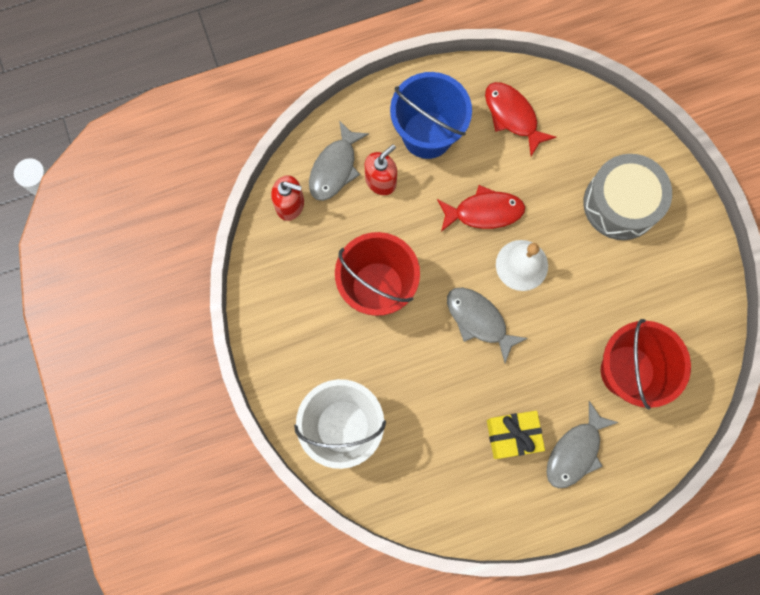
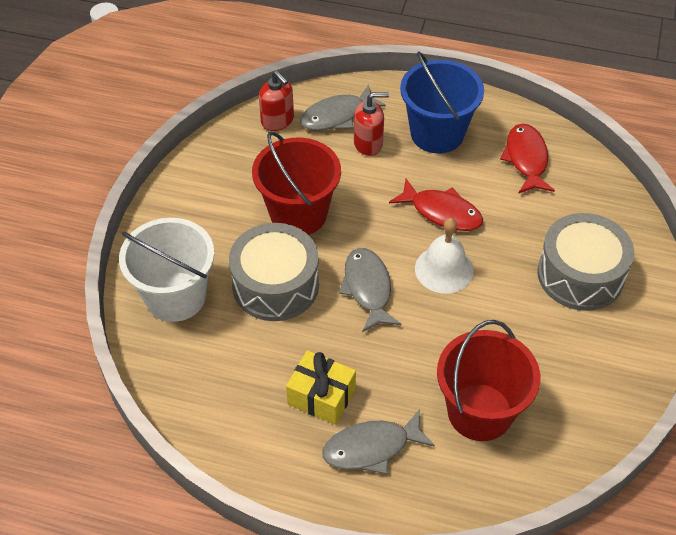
camera: 35 degrees right, 25 degrees down
(409, 364) = (275, 285): none -> grey drum

